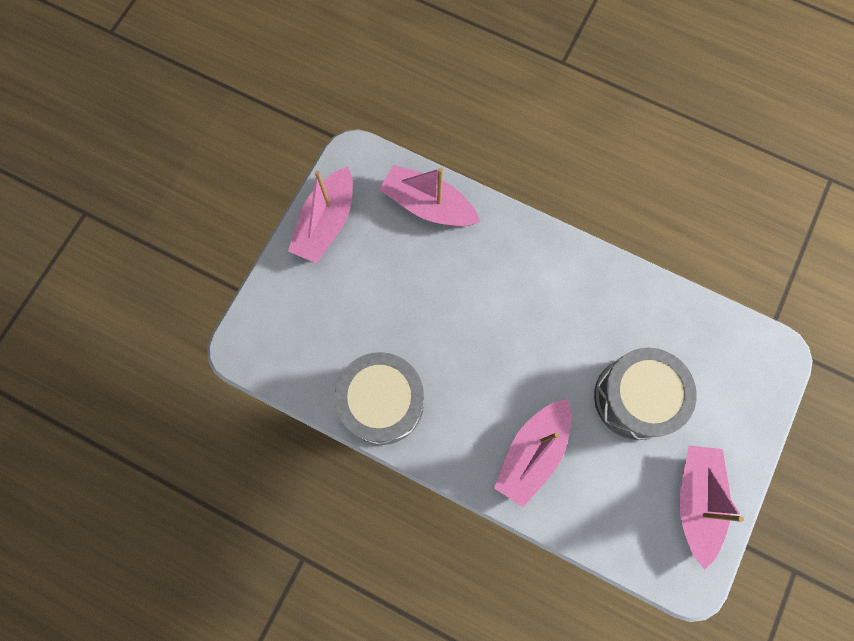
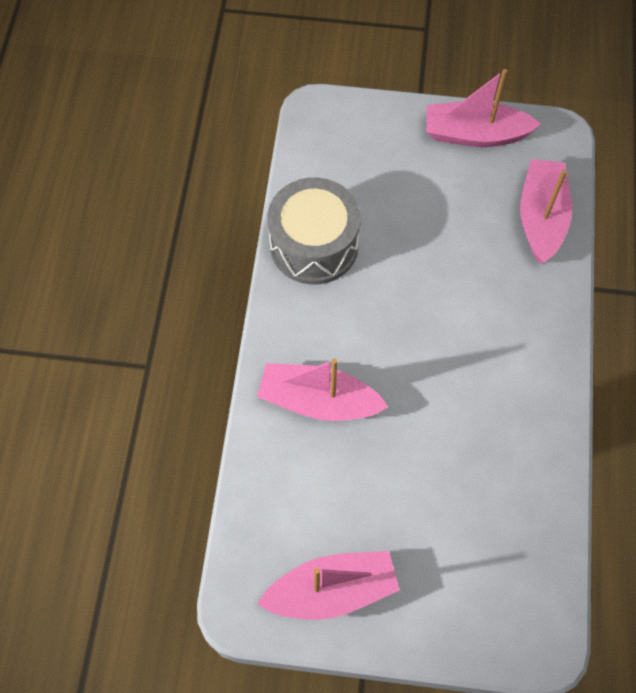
camera: 70 degrees right, 10 degrees down
(635, 398) = (422, 491): grey drum -> none

